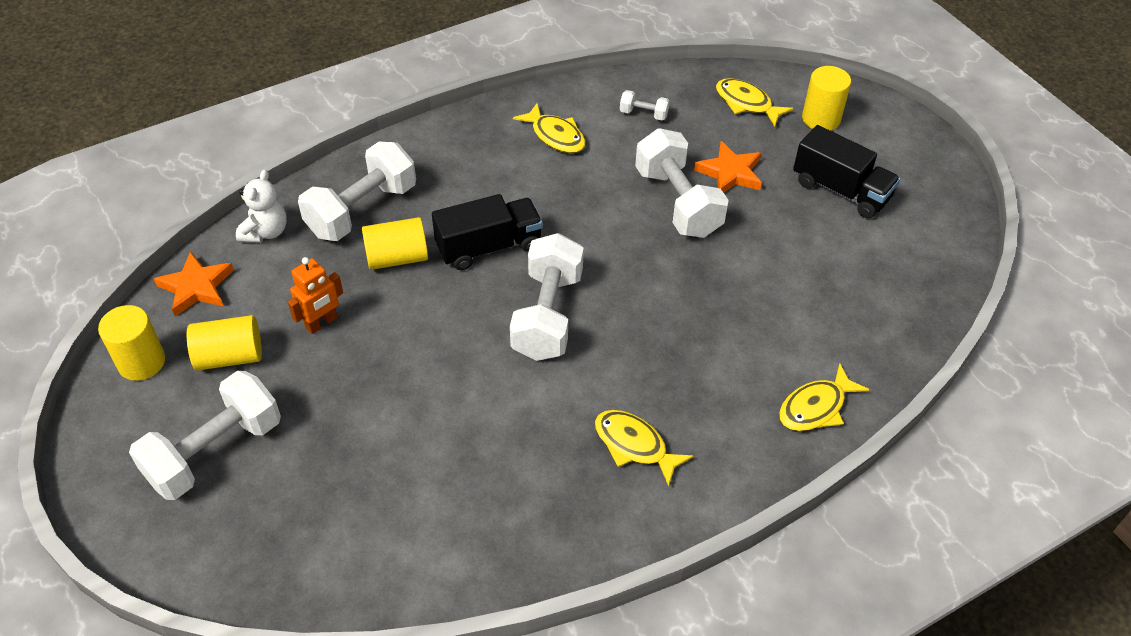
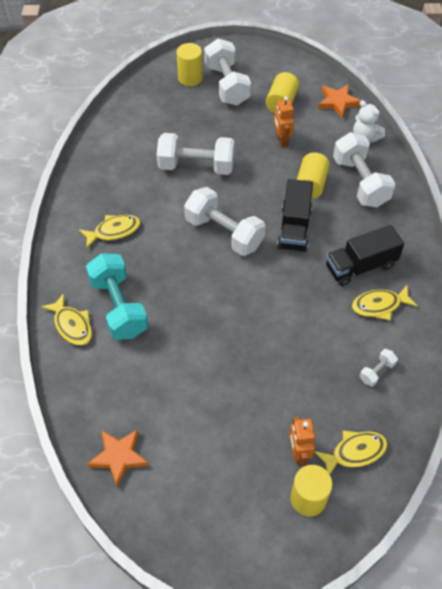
camera: 120 degrees right, 5 degrees up
(141, 362) = (298, 74): yellow cylinder -> yellow cylinder (190, 78)
(677, 202) = (274, 344): white dumbbell -> white dumbbell (196, 166)
(730, 173) = (284, 393): orange star -> orange star (119, 457)
(748, 371) = (119, 307): none -> turquoise dumbbell
(784, 140) = (298, 453): none -> orange robot
(815, 407) = (72, 325): yellow fish -> yellow fish turned 150 degrees clockwise
(841, 190) = (224, 458): black truck -> black truck (360, 266)

